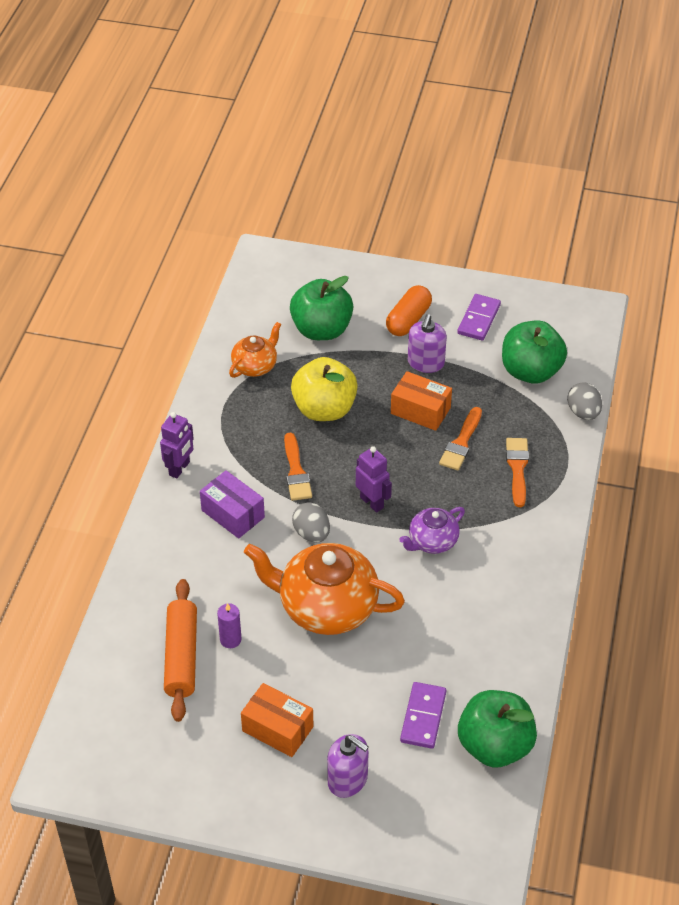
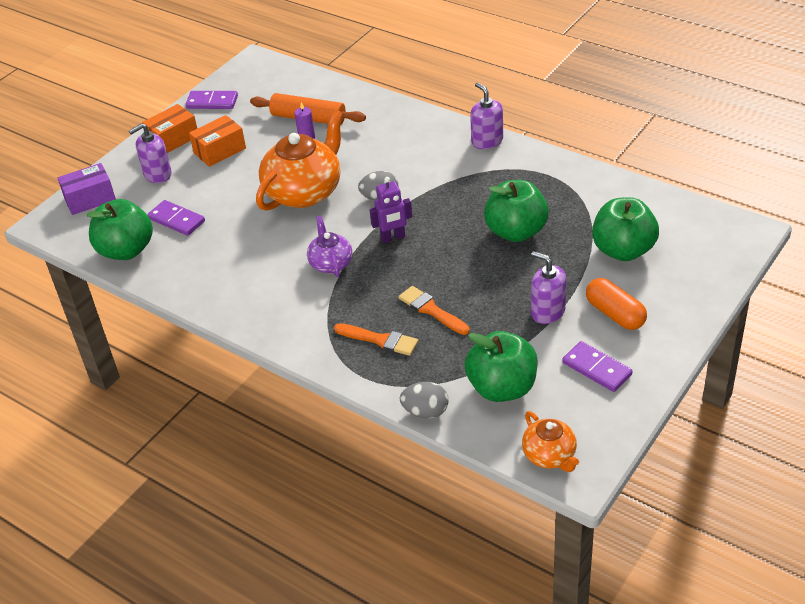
camera: 115 degrees right, 5 degrees down
(173, 786) = (212, 102): none -> purple domino
(179, 468) = (487, 141): purple robot -> purple soap dispenser
(233, 514) = (424, 161): purple box -> purple box (90, 199)
(255, 366) = (590, 200): orange teapot -> orange teapot (549, 456)
(296, 471) = (450, 201): orange brush -> none
(324, 409) = (516, 231): yellow apple -> green apple
(420, 410) = (485, 292): orange box -> orange box (173, 139)

